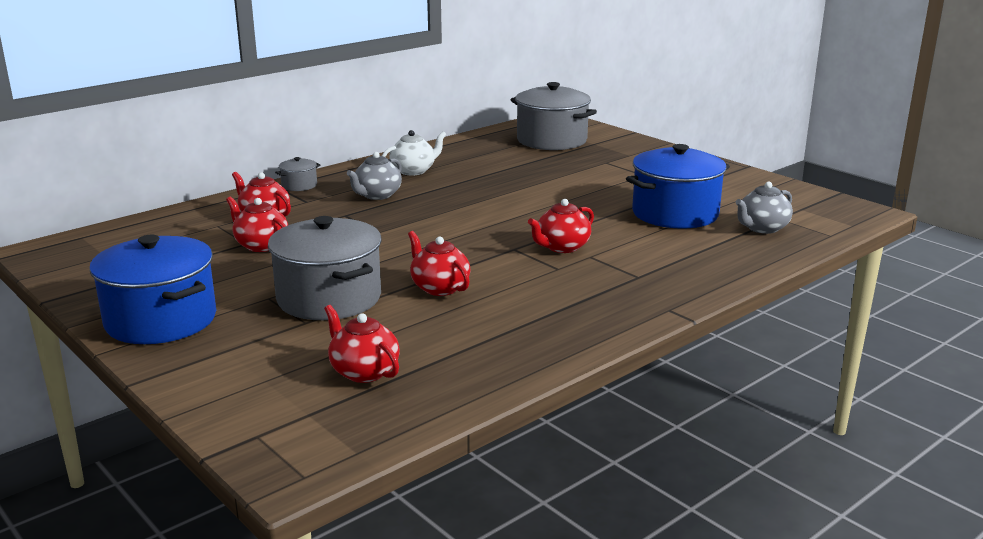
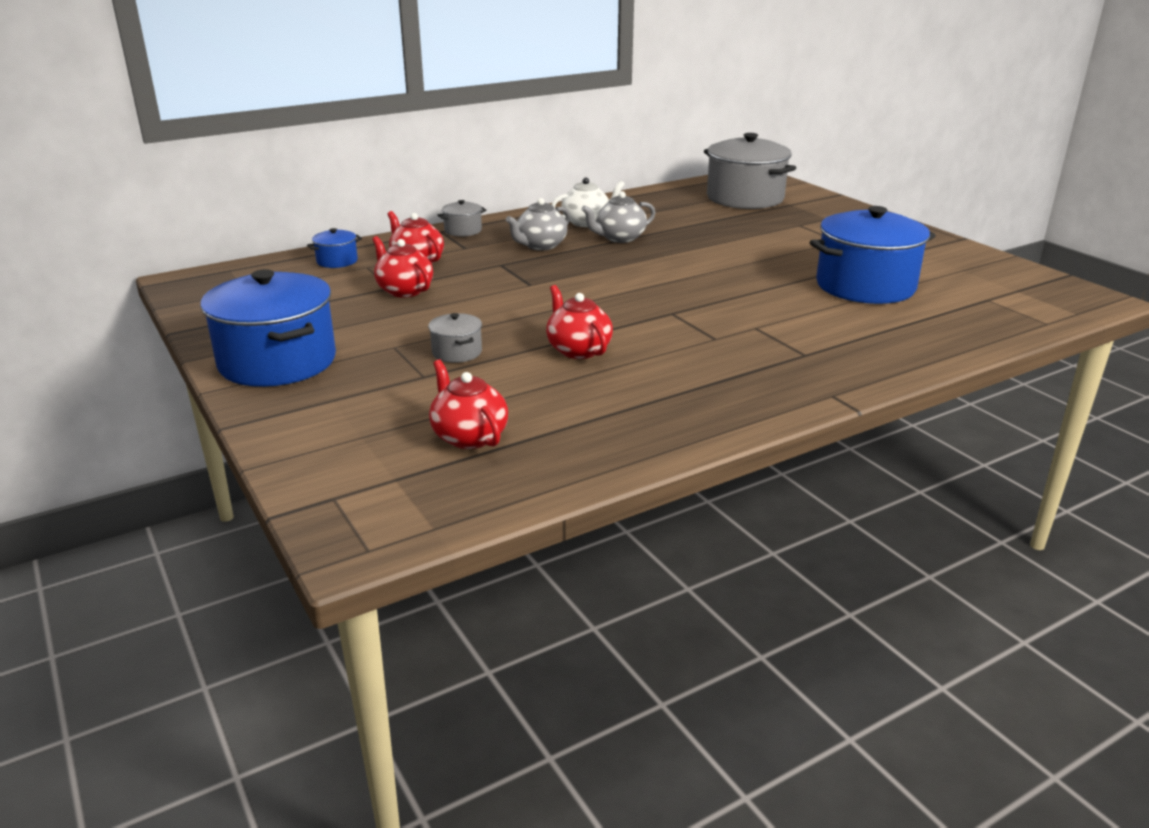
camera: 10 degrees right, 5 degrees up
(186, 222) = (337, 261): none -> blue pot
(329, 298) = (457, 352): grey pot -> grey pot, size x0.44
(562, 247) = (726, 315): red teapot -> none
(762, 228) = (965, 309): grey teapot -> grey teapot (619, 238)

